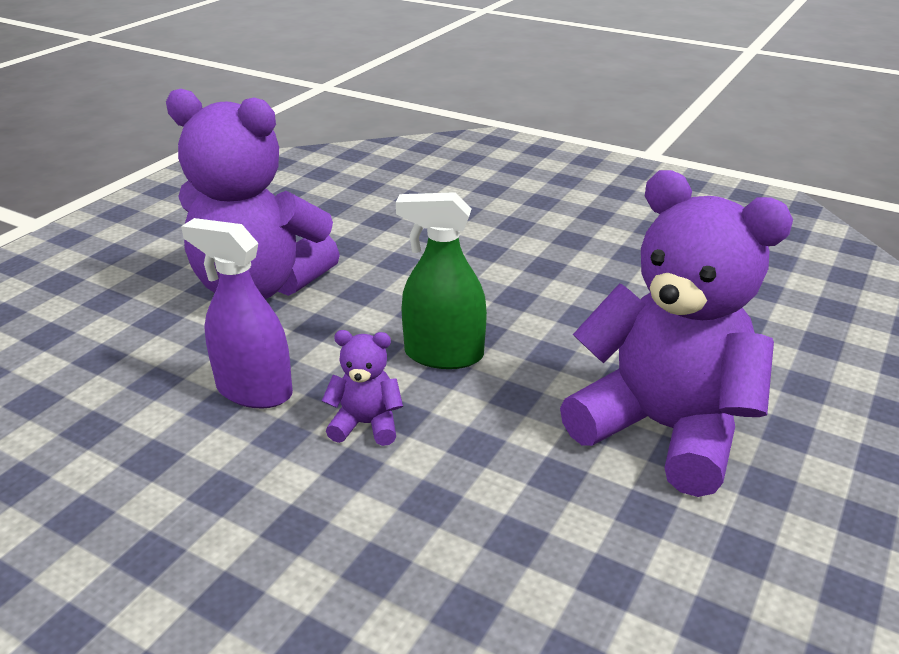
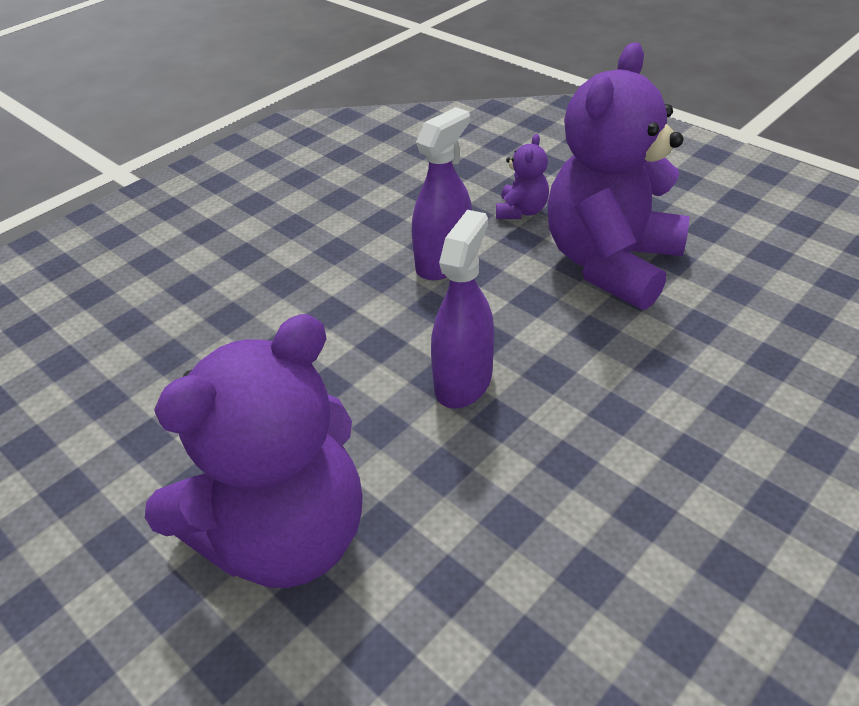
camera: 105 degrees right, 10 degrees up
(366, 424) = (377, 321): purple teddy bear -> purple teddy bear (521, 211)
(443, 355) = (463, 381): green spray bottle -> purple spray bottle

